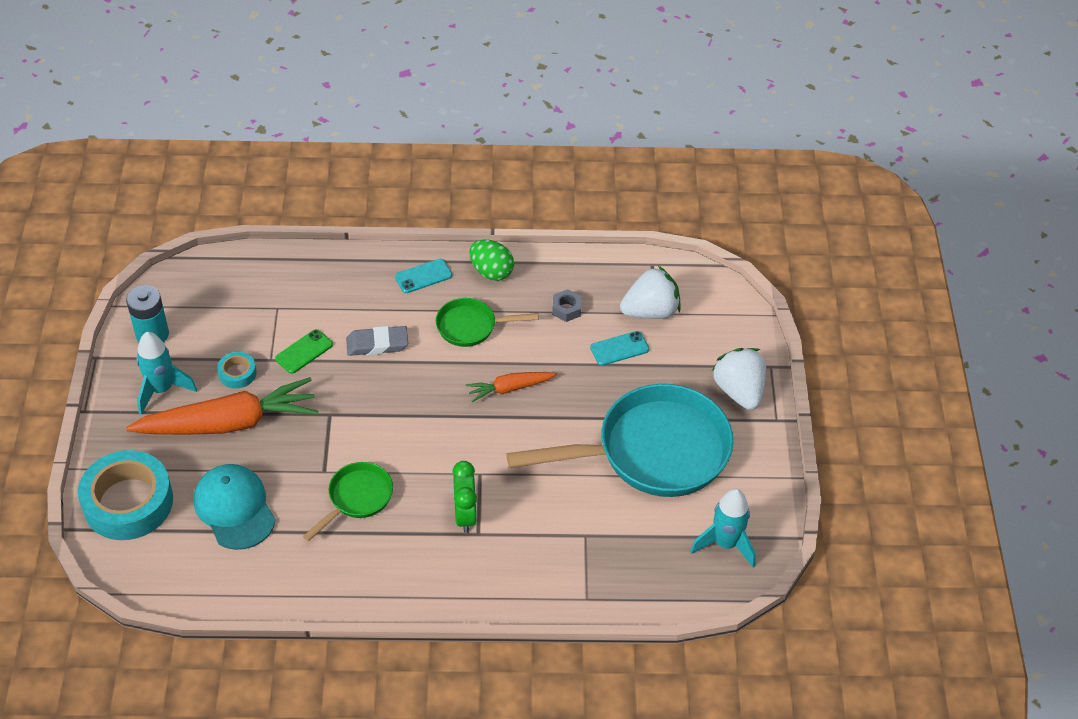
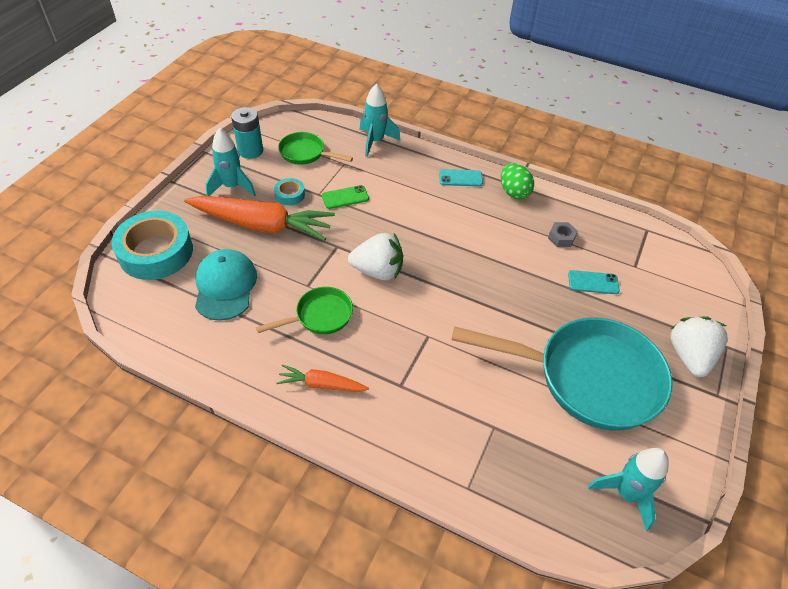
camera: 25 degrees right, 0 degrees up
(297, 264) = (375, 141): none -> turquoise rocket
(377, 344) = (401, 211): grey eraser -> none
(465, 515) = (398, 365): green clock -> none
(471, 326) = (479, 224): green pan -> green pan (305, 153)
(510, 388) = (487, 279): orange carrot -> orange carrot (322, 384)
(650, 311) = (632, 264): white strawberry -> white strawberry (378, 271)

